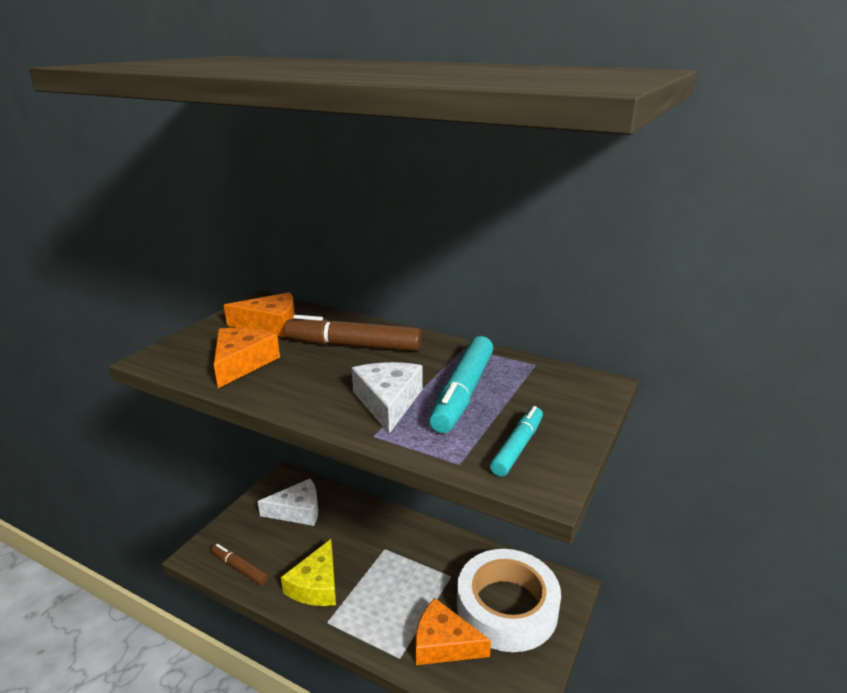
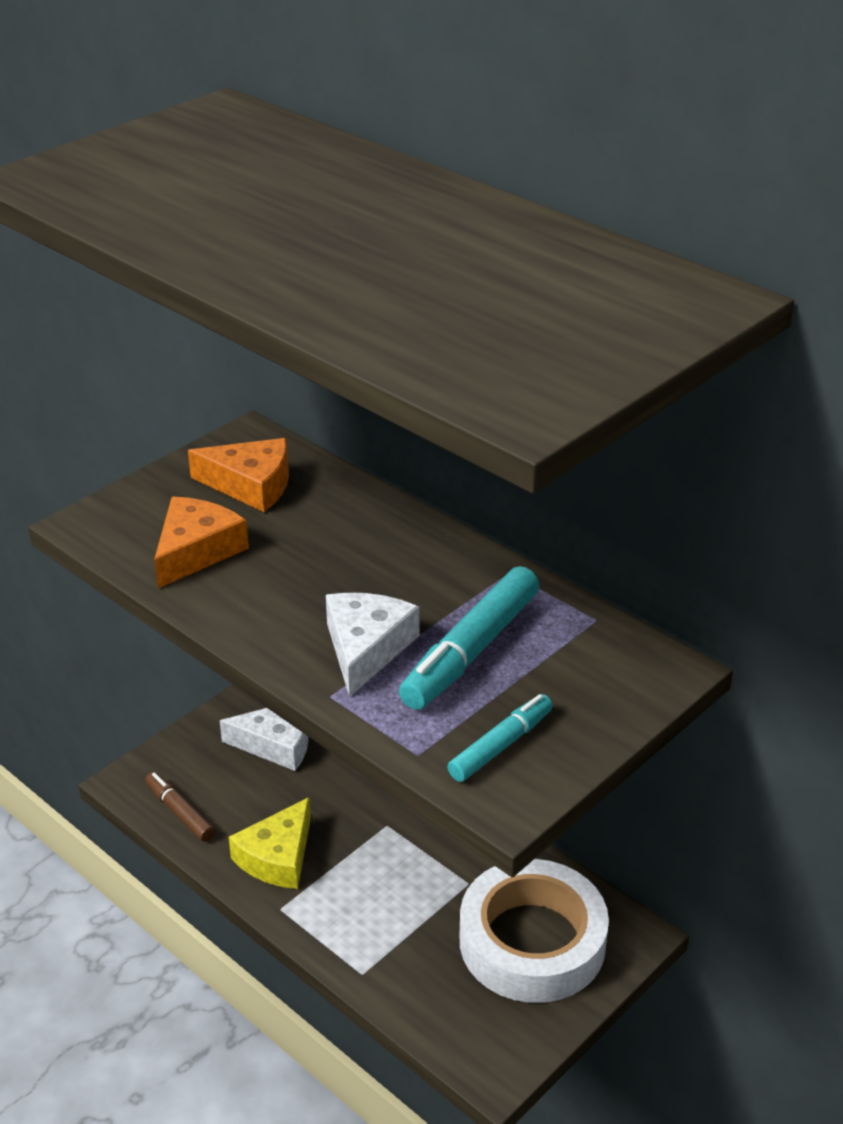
camera: 15 degrees right, 10 degrees up
(353, 345) = (354, 543): brown marker -> none
(444, 643) = (426, 969): orange cheese -> none

